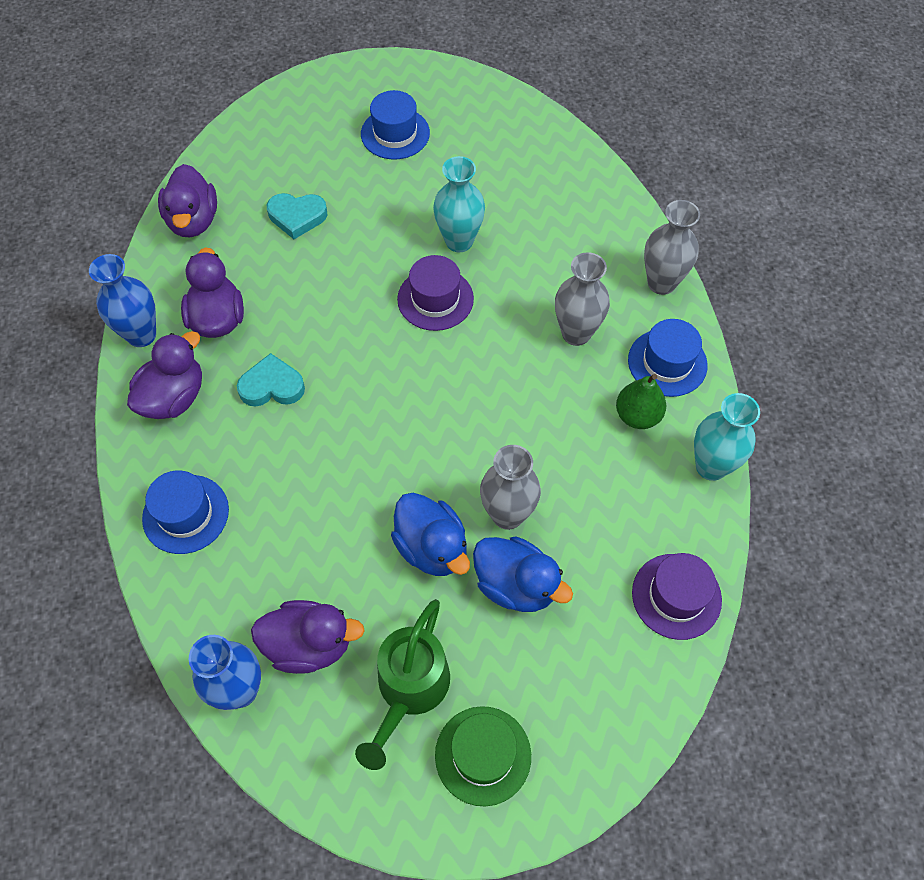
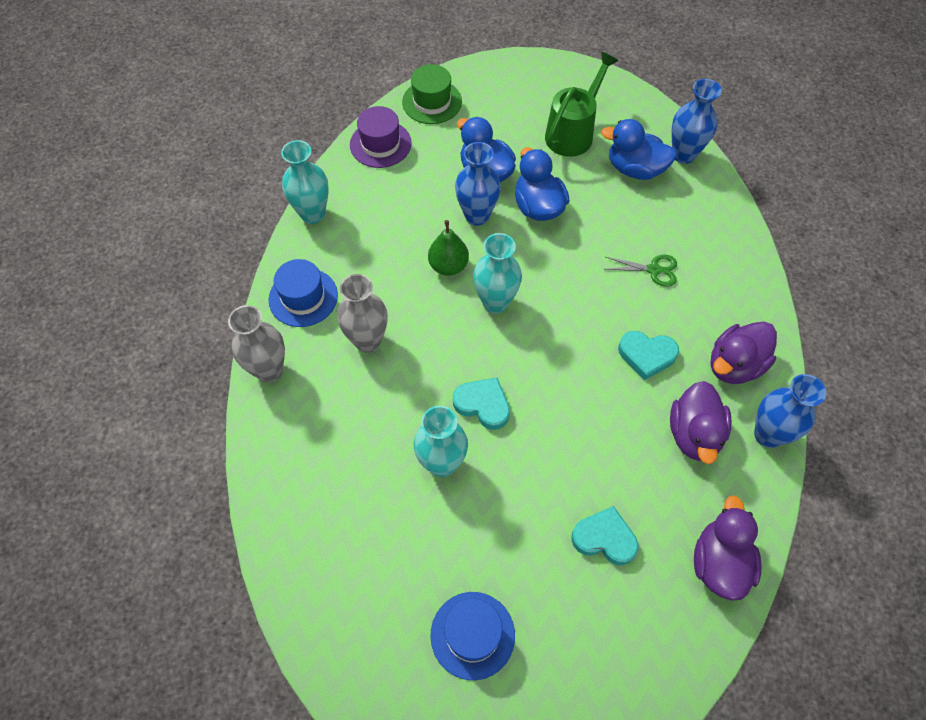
camera: 165 degrees left, 0 degrees up
(185, 514) = (722, 269): blue hat -> none
(271, 492) = (654, 270): none -> green scissors
(309, 644) = (635, 169): purple duck -> blue duck
(435, 299) = (483, 405): purple hat -> turquoise heart
(452, 407) = (495, 302): none -> turquoise vase
(483, 755) = (535, 94): green hat -> green hat (432, 102)
(507, 514) = (477, 215): grey vase -> blue vase
(637, 416) = (349, 261): green pear -> green pear (448, 266)

